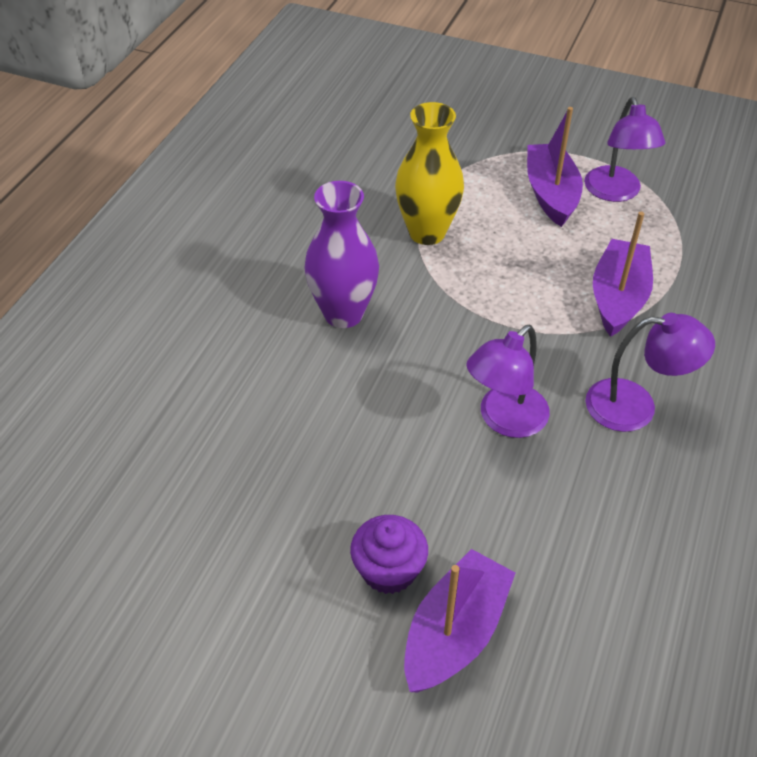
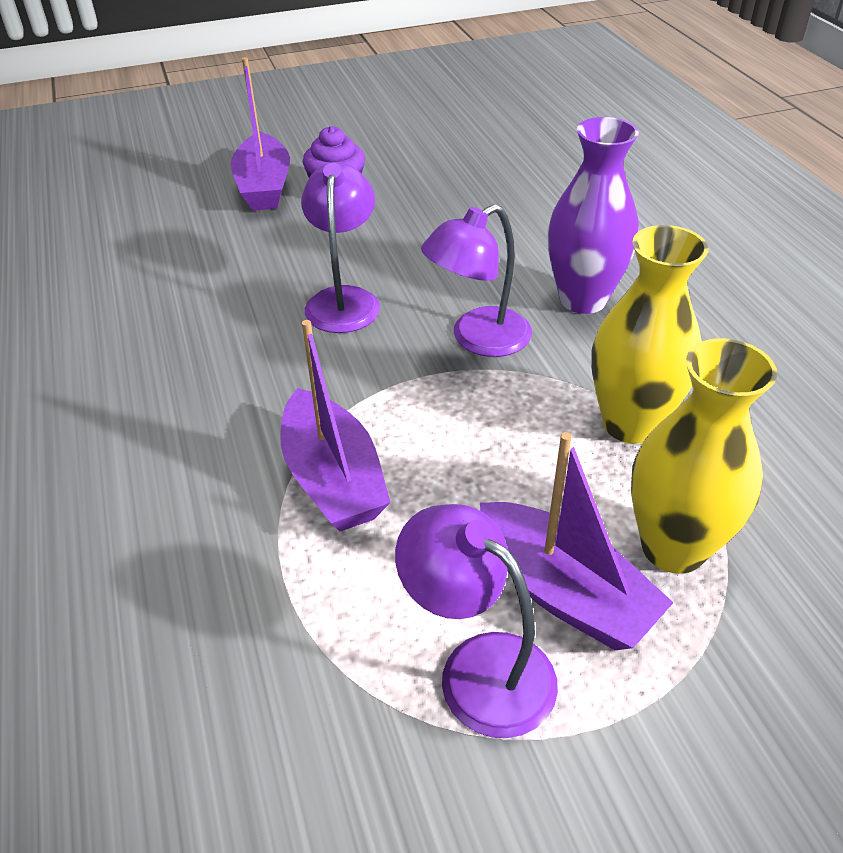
camera: 140 degrees right, 5 degrees down
(482, 181) = (673, 547): none -> yellow vase
(635, 406) = (230, 372): purple lamp -> purple lamp (478, 339)

